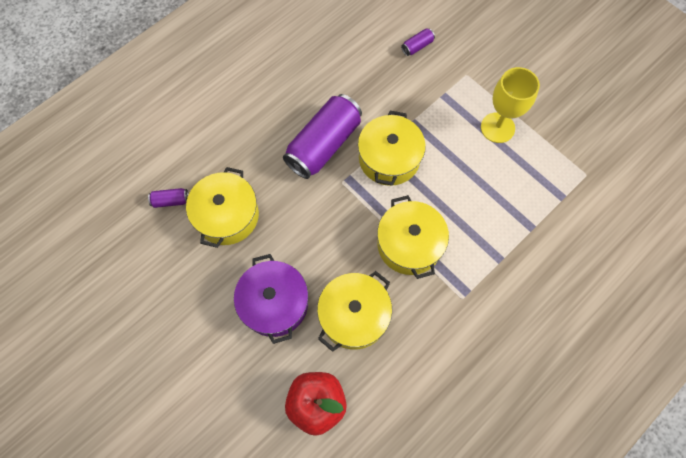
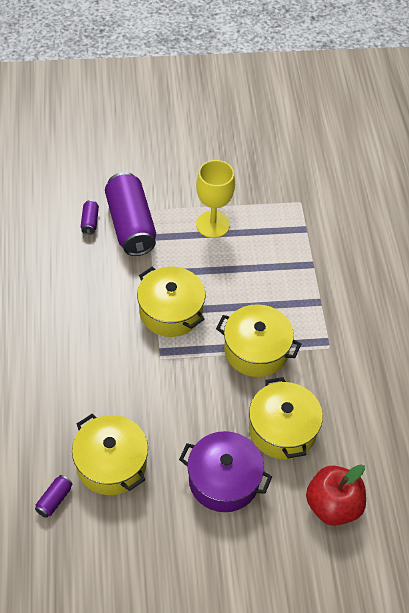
camera: 55 degrees left, 15 degrees down
(324, 145) = (114, 347): purple can -> purple can (131, 225)

